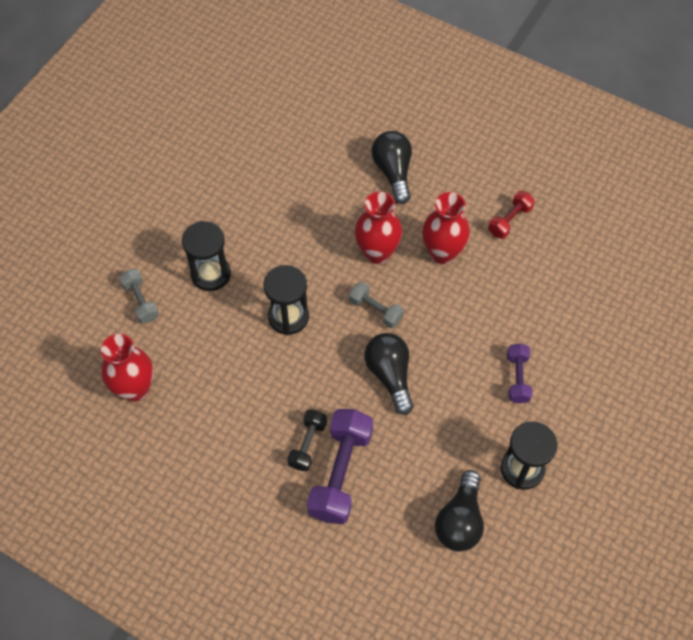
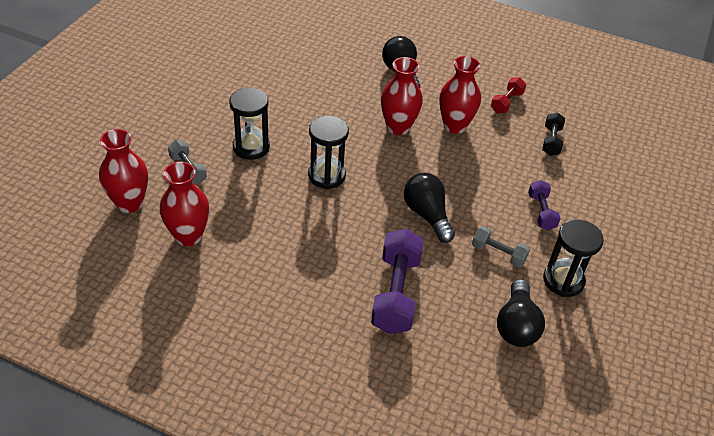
camera: 10 degrees left, 15 degrees down
(77, 343) = (129, 203): none -> red vase
(307, 444) = (360, 272): black dumbbell -> black dumbbell (551, 141)
(375, 310) = (404, 168): grey dumbbell -> grey dumbbell (498, 254)

